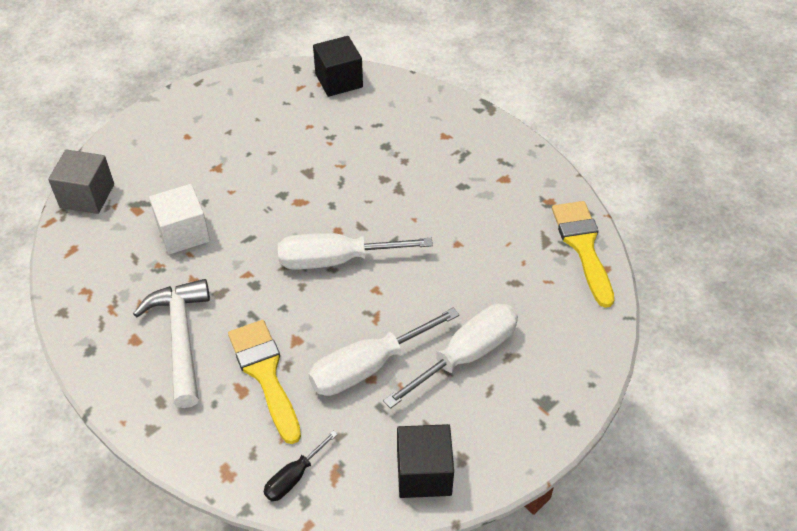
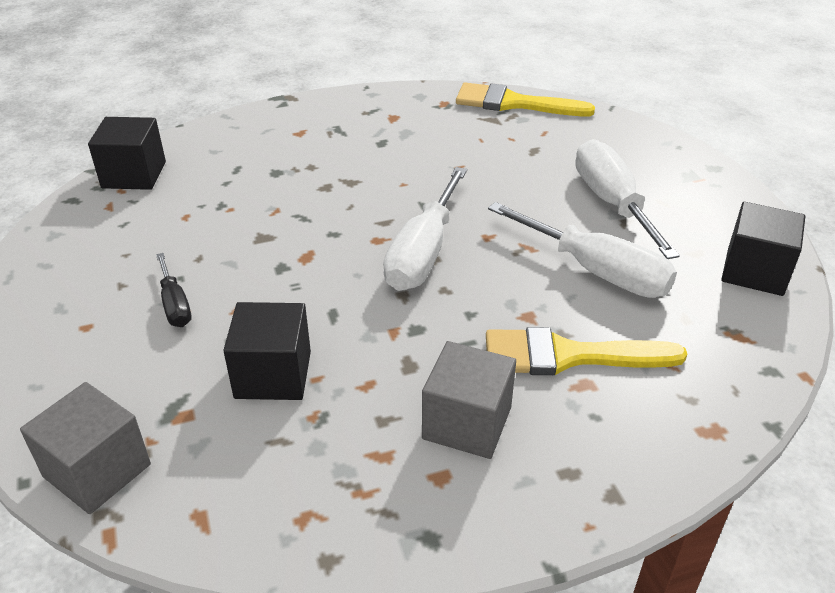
camera: 65 degrees left, 10 degrees down
(181, 338) = (467, 423): white hammer -> grey cube
(183, 233) = (273, 374): white cube -> black cube
(294, 477) = (735, 370): black screwdriver -> black screwdriver (175, 305)
(368, 367) = (596, 271): white screwdriver -> white screwdriver turned 45 degrees counterclockwise

